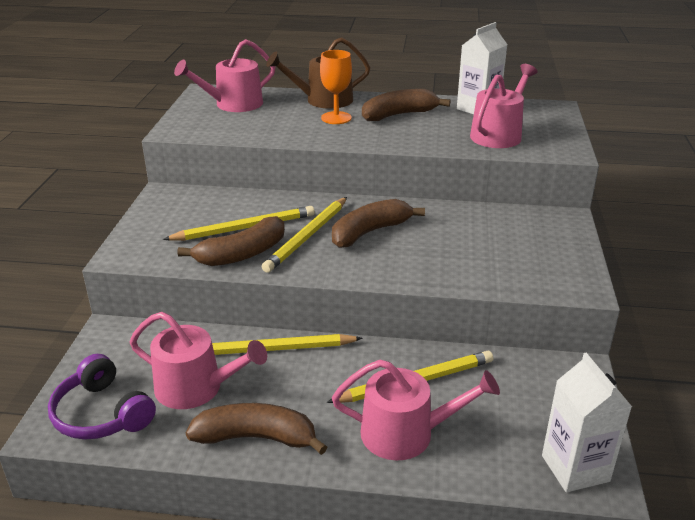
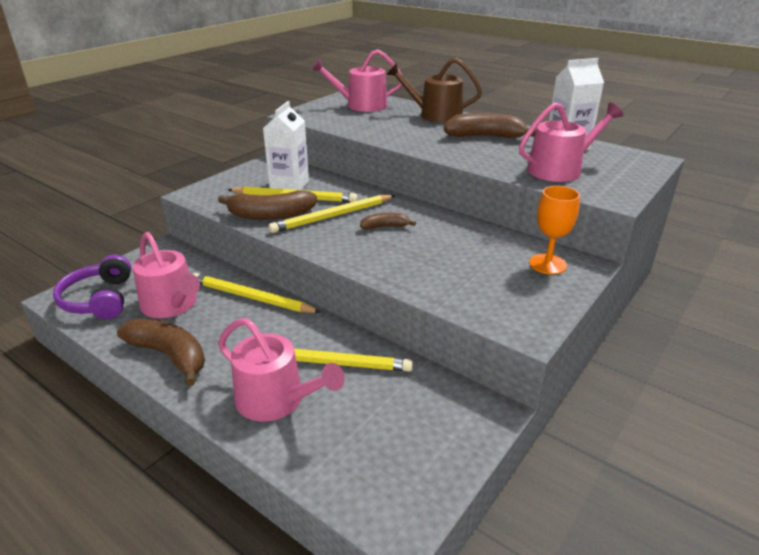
camera: 30 degrees right, 0 degrees up
(336, 118) = (428, 129): orange goblet -> orange goblet (547, 264)
(369, 232) = (385, 227): brown banana -> brown banana, size x0.54
(575, 468) = (387, 498): white carton -> white carton (289, 185)

